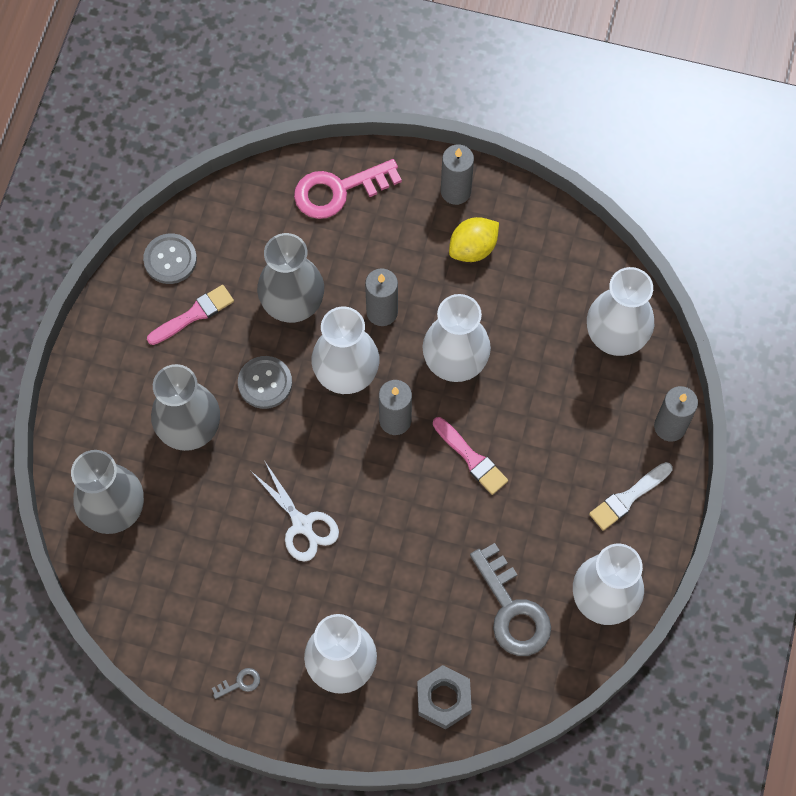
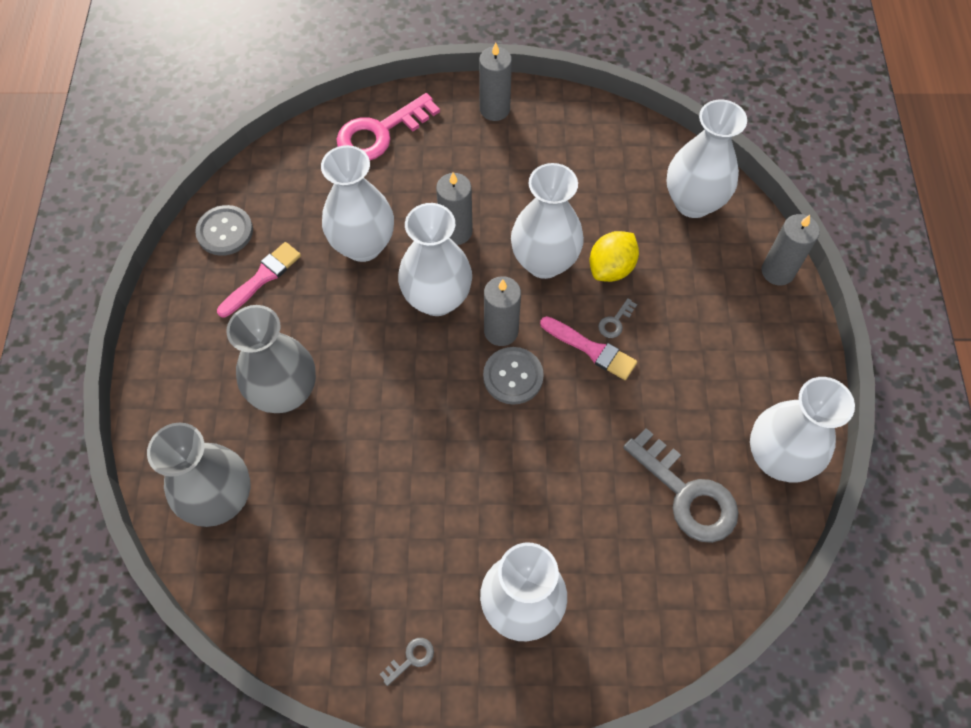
camera: 15 degrees left, 5 degrees down
(265, 383) = (354, 327): grey button -> grey button (513, 376)
(293, 305) = (363, 245): grey vase -> white vase
(302, 524) = (433, 462): white scissors -> none
(443, 699) = (647, 613): grey nut -> none
(473, 248) = (527, 155): yellow lemon -> yellow lemon (611, 268)
(501, 437) = (615, 322): none -> grey key
(628, 497) = (764, 348): white brush -> none

